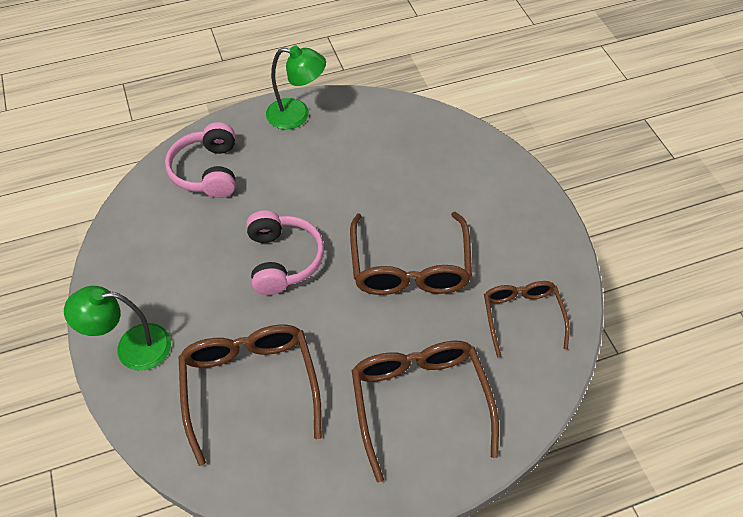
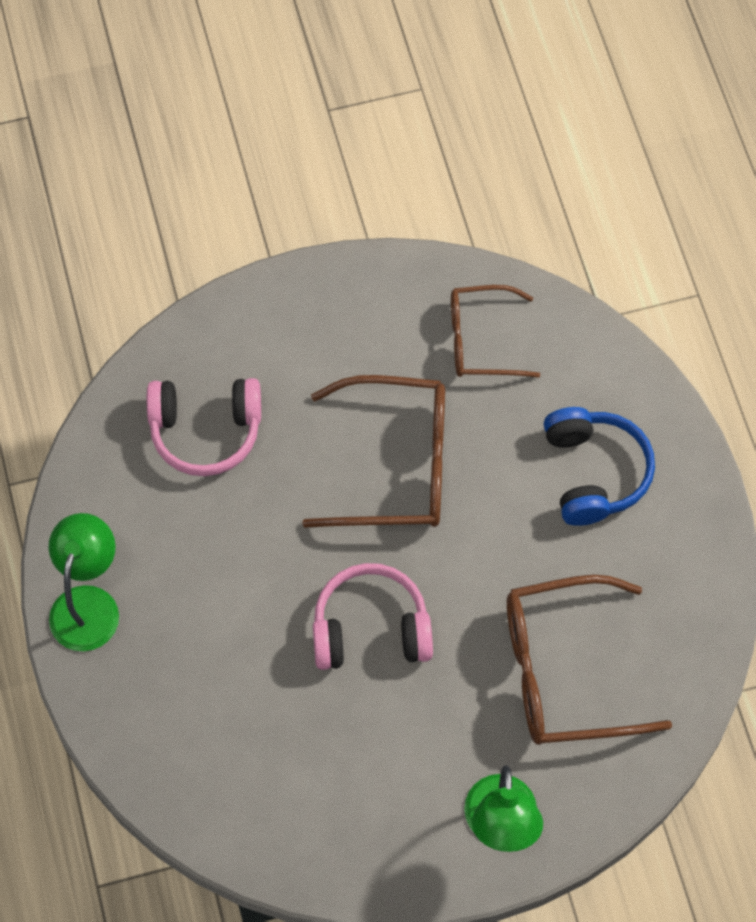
camera: 85 degrees left, 10 degrees up
(208, 171) = (193, 738): pink headphones -> pink headphones (206, 431)
(419, 401) = (594, 473): brown glasses -> blue headphones

